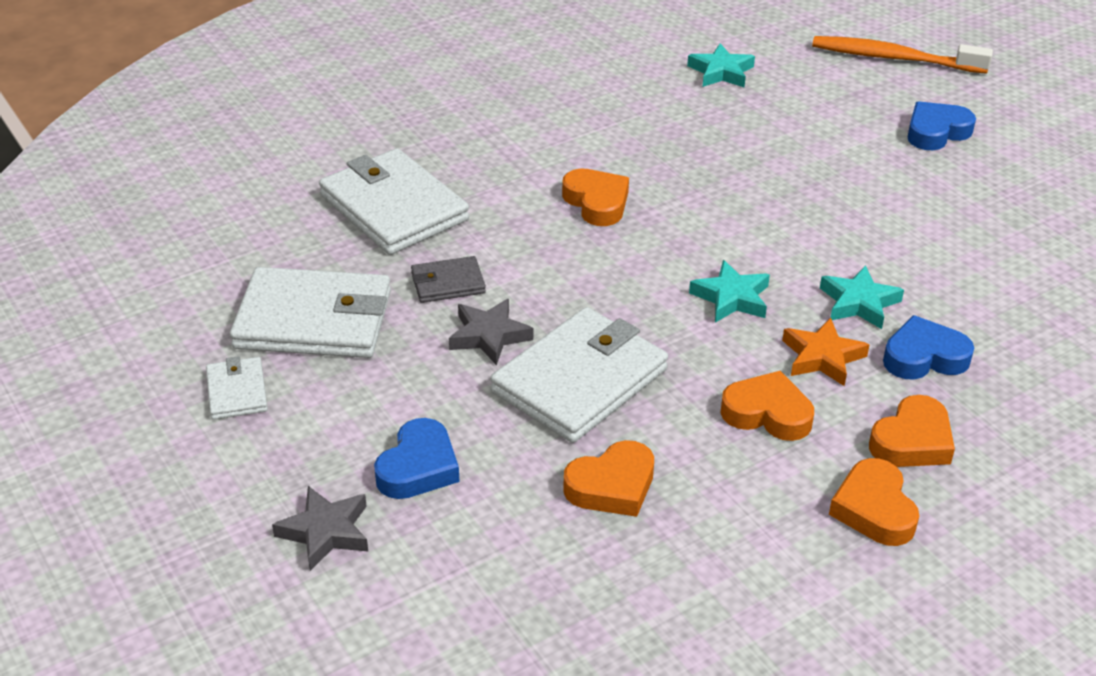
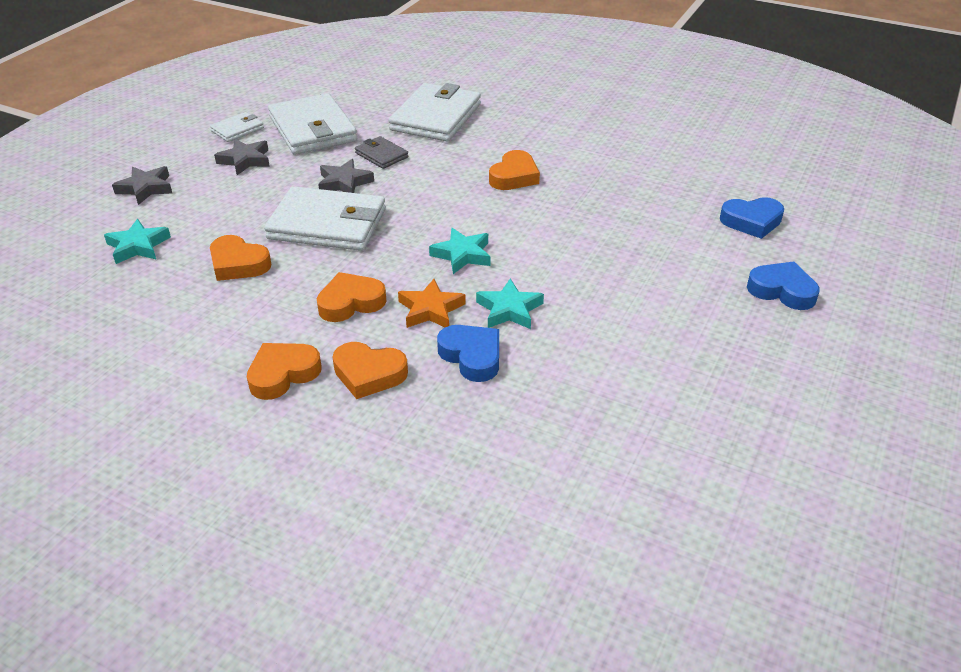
camera: 60 degrees right, 0 degrees up
(340, 408) = (245, 160): none -> grey star
(418, 467) = (213, 198): blue heart -> blue heart (751, 221)
(721, 72) = (730, 176): turquoise star -> turquoise star (138, 246)
(767, 413) = (350, 302): orange heart -> orange heart turned 105 degrees counterclockwise
(894, 58) = (863, 243): orange toothbrush -> none

